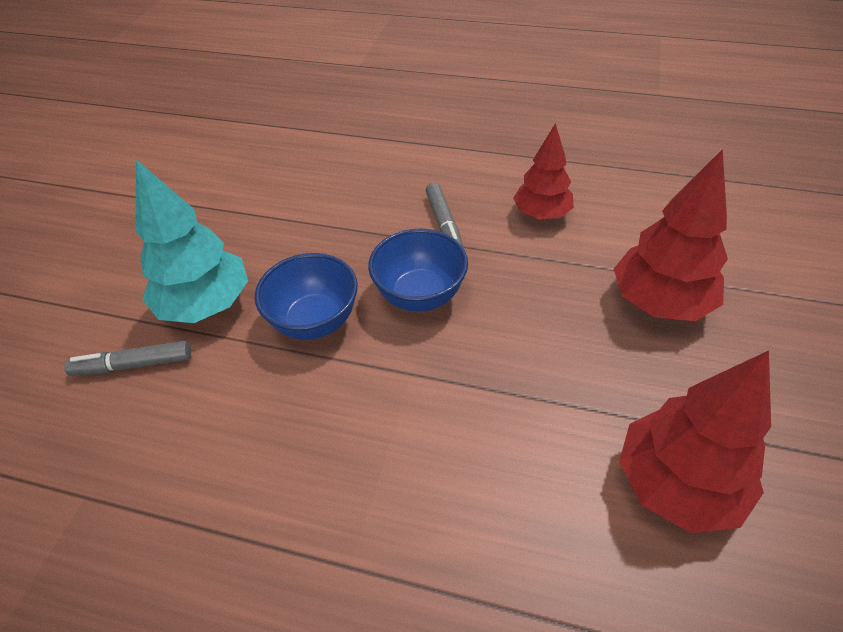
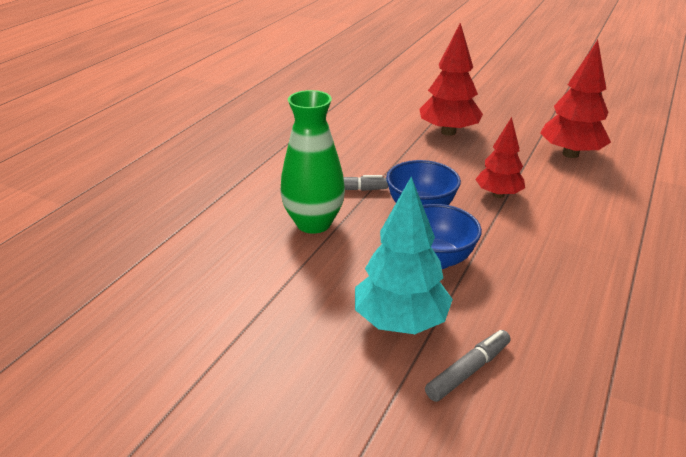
camera: 80 degrees left, 15 degrees down
(133, 365) = (468, 370): grey marker -> grey marker turned 135 degrees counterclockwise
(366, 212) = (313, 223): none -> green vase
(541, 214) = (354, 151): red tree -> red tree (498, 194)

